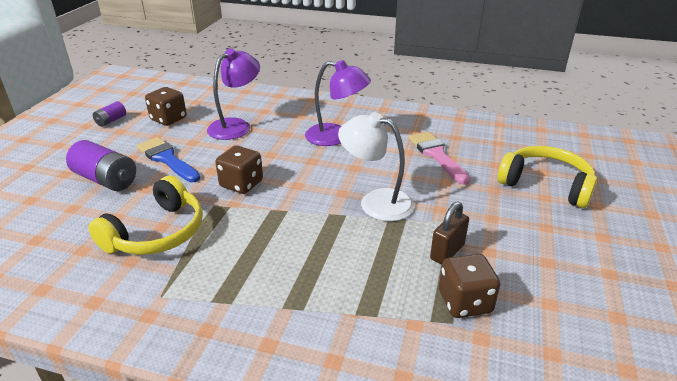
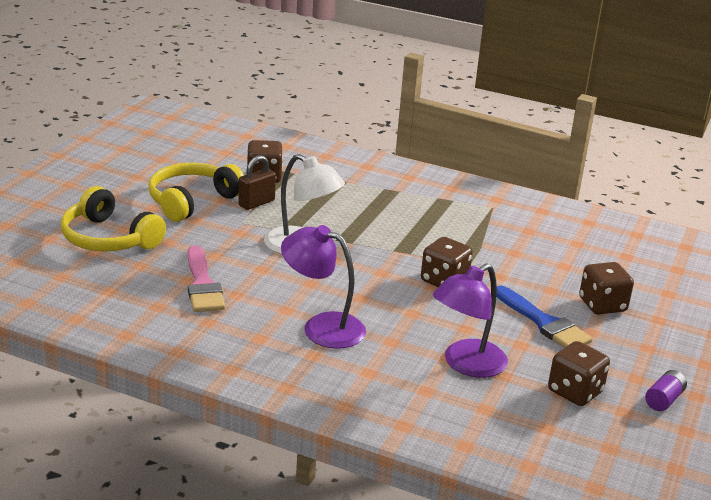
camera: 175 degrees left, 5 degrees down
(106, 180) = (602, 305): purple battery -> brown dice
(157, 233) = (516, 247): yellow headphones -> yellow headphones (192, 201)

